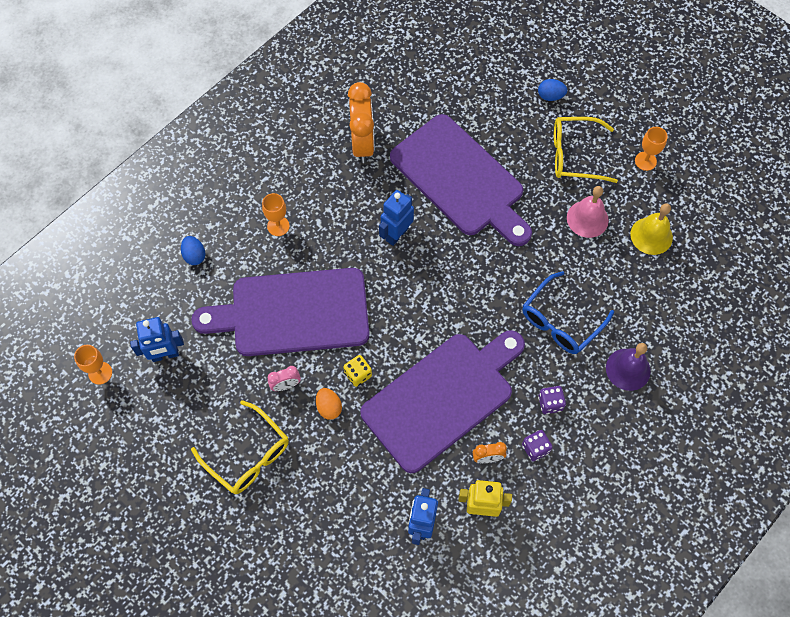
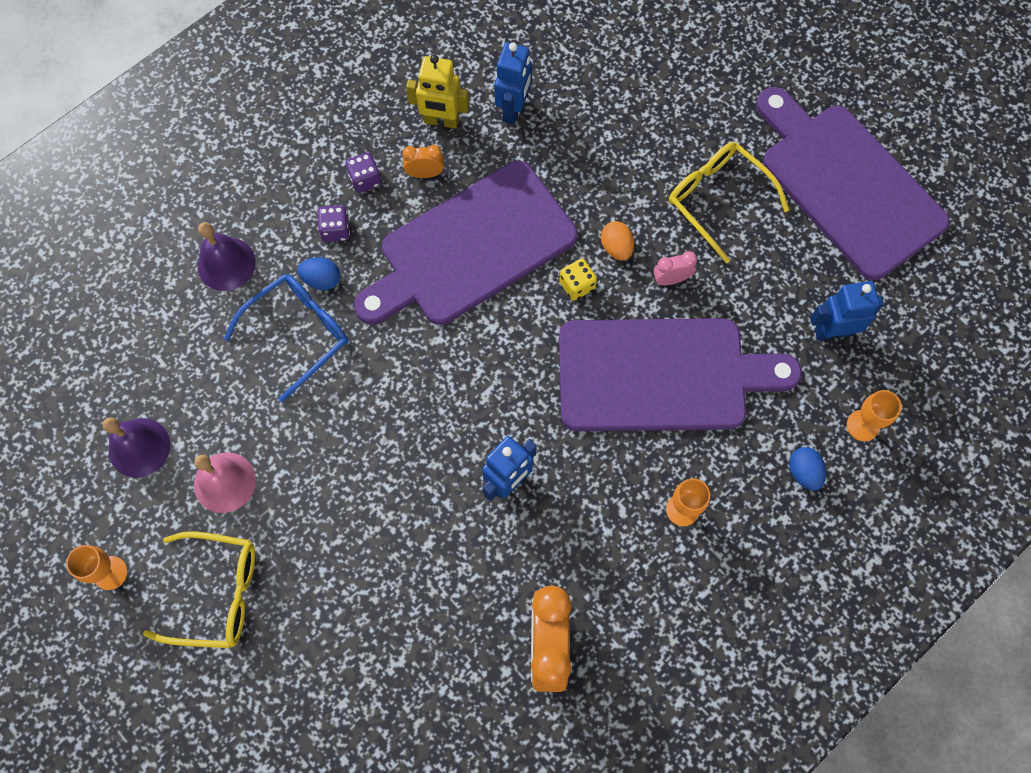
camera: 175 degrees left, 5 degrees up
(100, 373) = (916, 314): orange goblet -> orange goblet (862, 425)
(460, 179) = (401, 565): purple cutting board -> purple cutting board (846, 184)
(550, 96) = (229, 711): blue egg -> blue egg (322, 280)
(651, 235) = (139, 447): yellow bell -> purple bell

